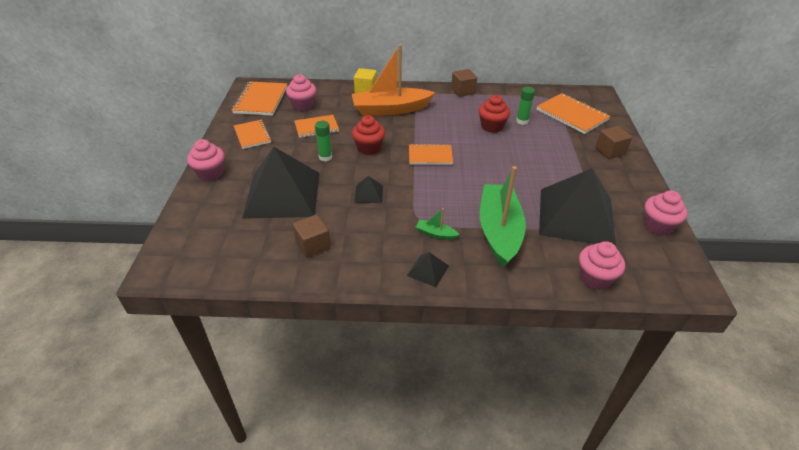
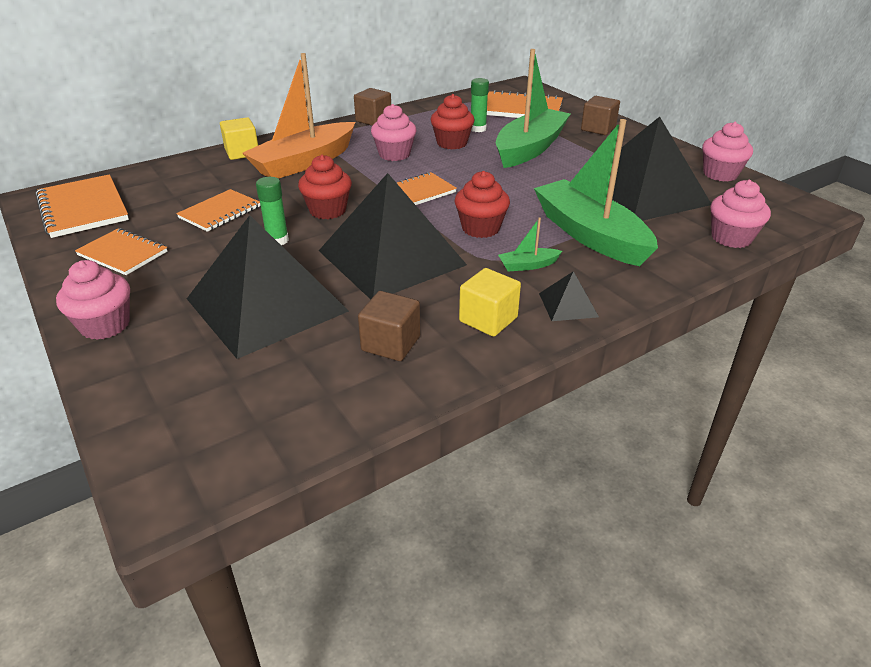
camera: 35 degrees left, 5 degrees down
(303, 105) = (165, 194): pink cupcake -> pink cupcake (394, 154)
(369, 193) = (391, 257): black pyramid -> black pyramid, size x2.50
(374, 257) = (488, 319): none -> yellow cube
(438, 196) = (480, 228): none -> red cupcake
(539, 150) = (530, 148): none -> green boat

